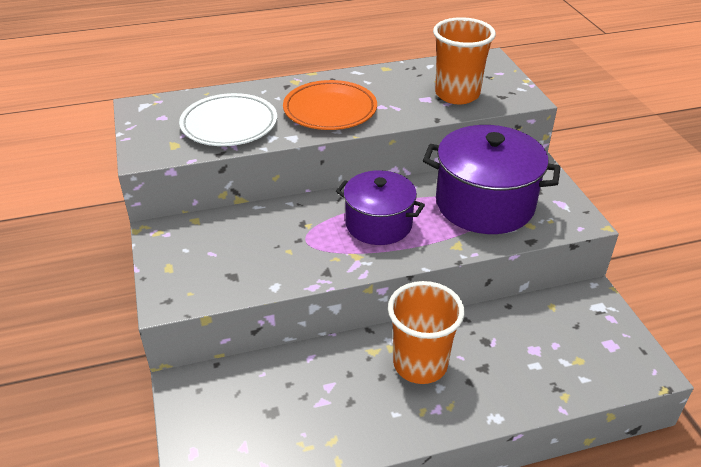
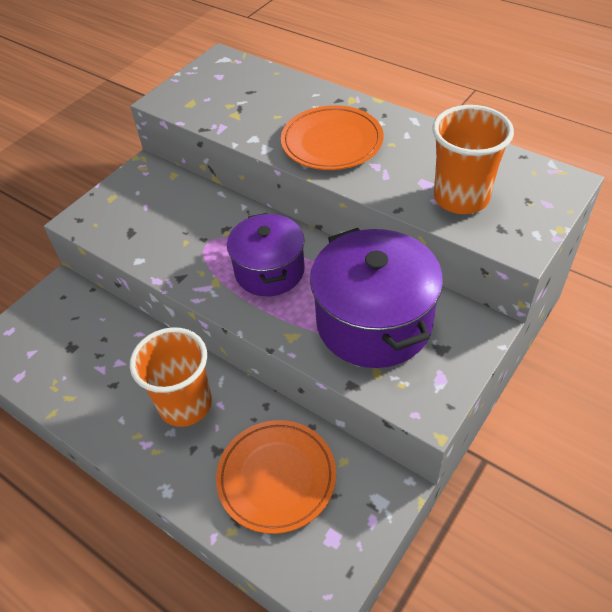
camera: 55 degrees right, 10 degrees up
(229, 124) = (246, 109): white plate -> none
(537, 347) = (276, 477): none -> orange plate

